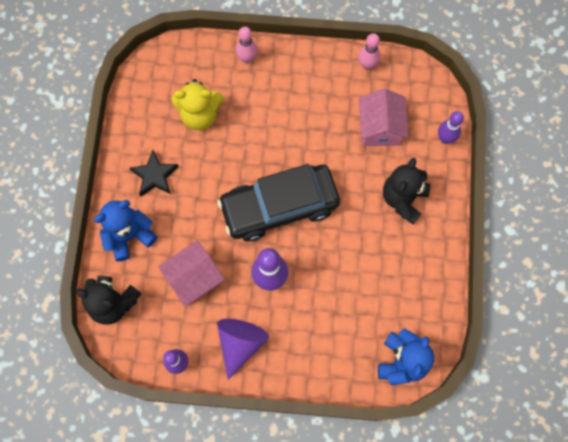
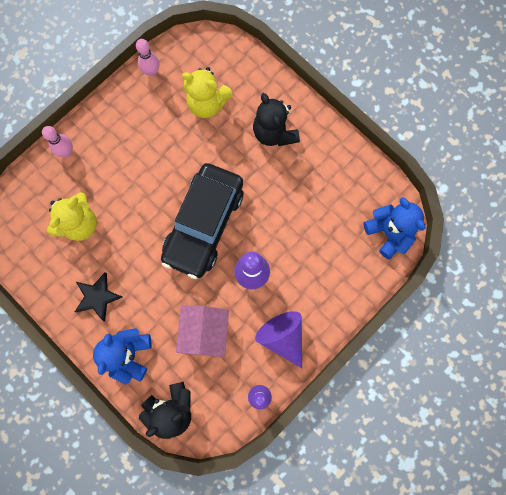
camera: 50 degrees left, 5 degrees up
(380, 128) = (207, 104): pink house -> yellow teddy bear
(445, 138) = (255, 66): purple bowling pin -> none

